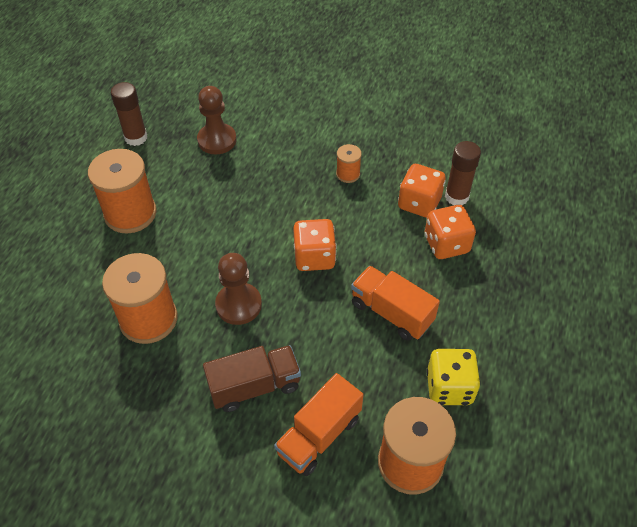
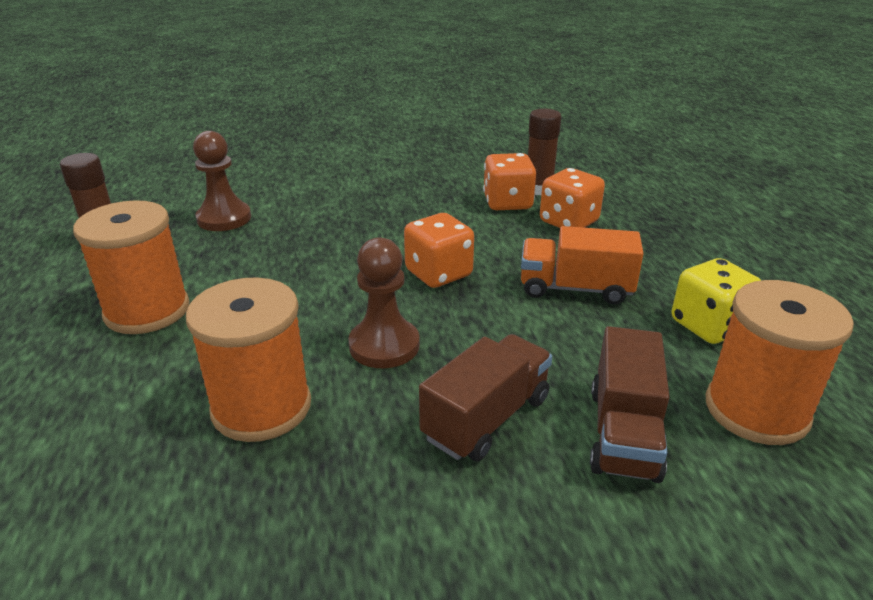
camera: 30 degrees left, 20 degrees down
(319, 435) = (623, 433): orange truck -> brown truck
(348, 174) = (409, 203): orange spool -> none

